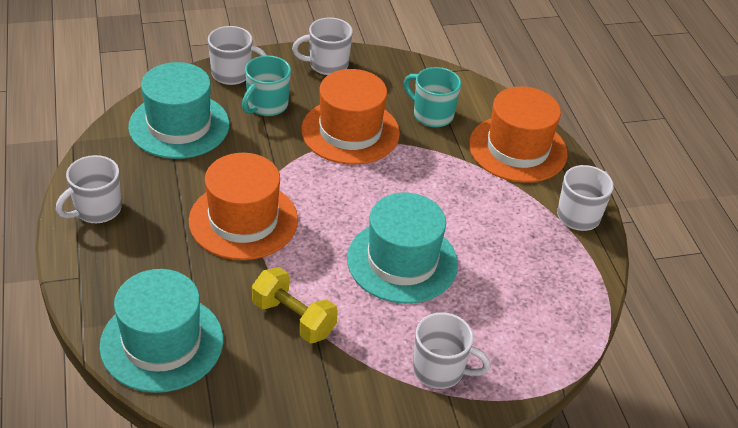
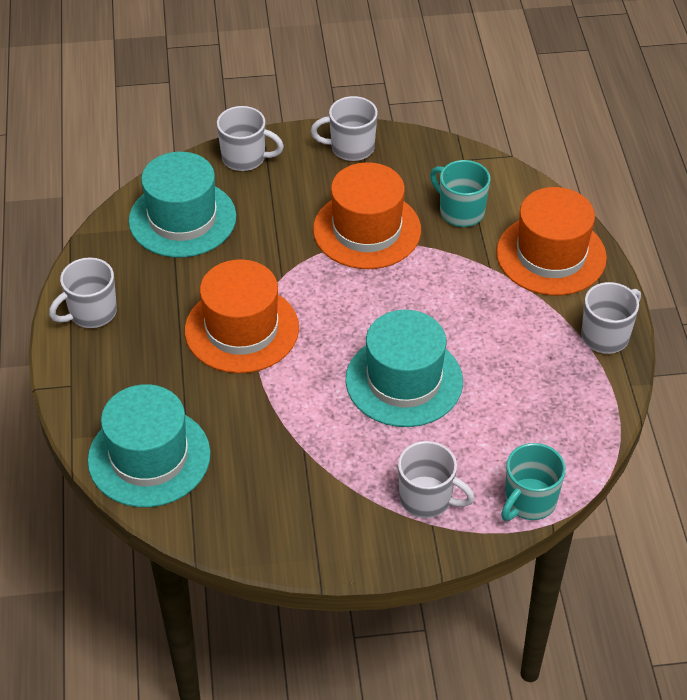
camera: 10 degrees right, 5 degrees up
(266, 105) = (278, 197): turquoise mug -> turquoise mug (529, 501)
(293, 318) = (283, 438): yellow dumbbell -> none

